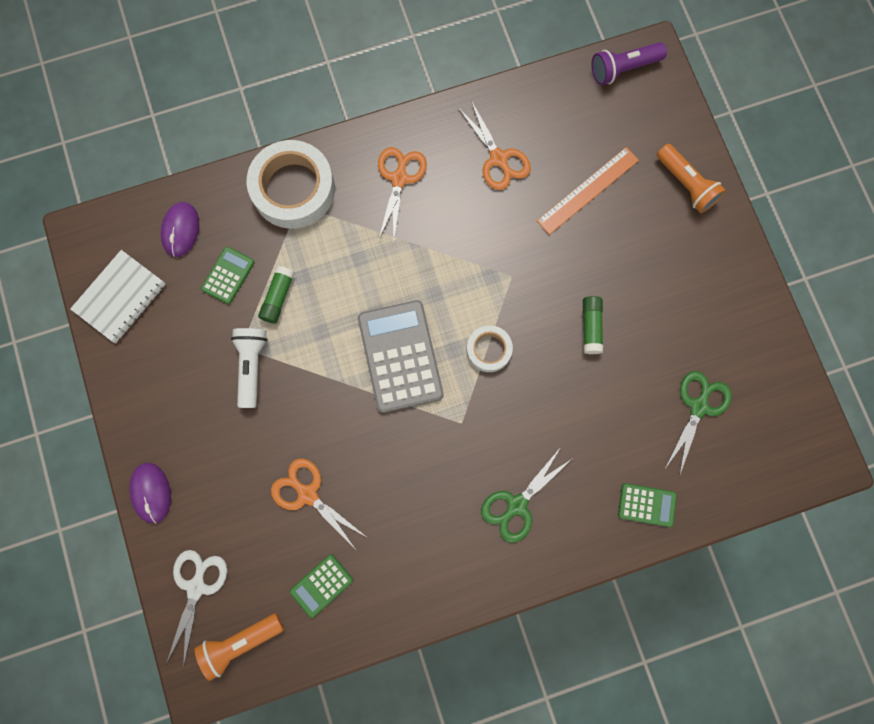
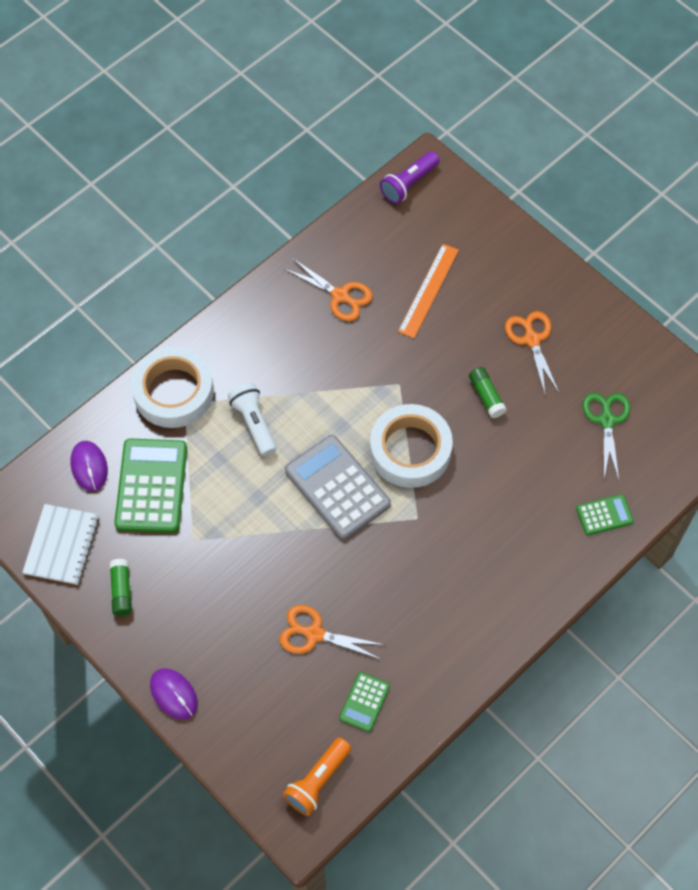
camera: 25 degrees left, 15 degrees down
(196, 587) = (255, 754): white scissors -> none
(228, 275) = (151, 486): green calculator -> green calculator, size x1.96
(252, 366) = (211, 551): white flashlight -> white flashlight (254, 423)
(278, 297) = (205, 485): green glue stick -> green glue stick (121, 590)
(399, 179) = (263, 346): orange scissors -> orange scissors (532, 340)
(489, 350) = (410, 450): white tape -> white tape, size x1.92
(517, 505) = (497, 562): green scissors -> none
(686, 184) = (507, 253): orange flashlight -> none

